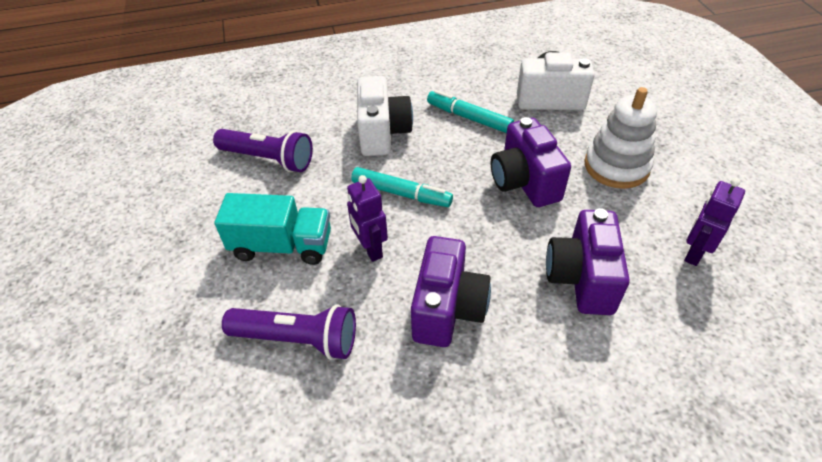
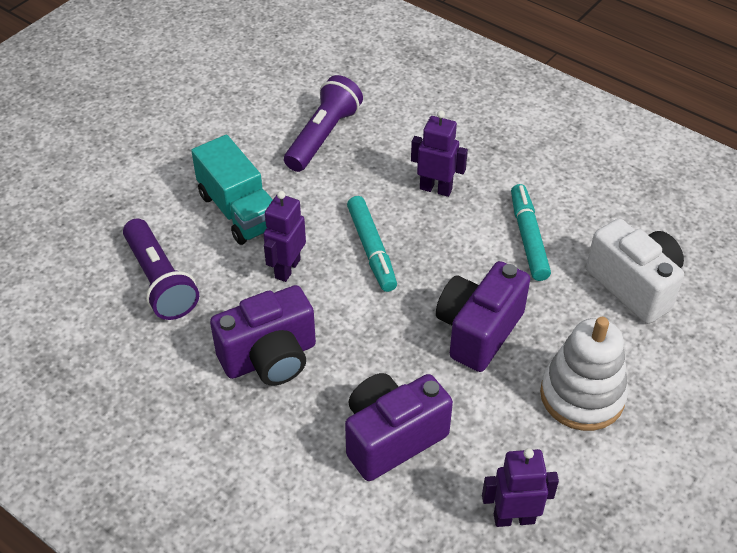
camera: 50 degrees right, 0 degrees up
(268, 159) = (323, 136): purple flashlight -> purple flashlight turned 135 degrees counterclockwise
(382, 133) = (436, 189): white camera -> purple robot

